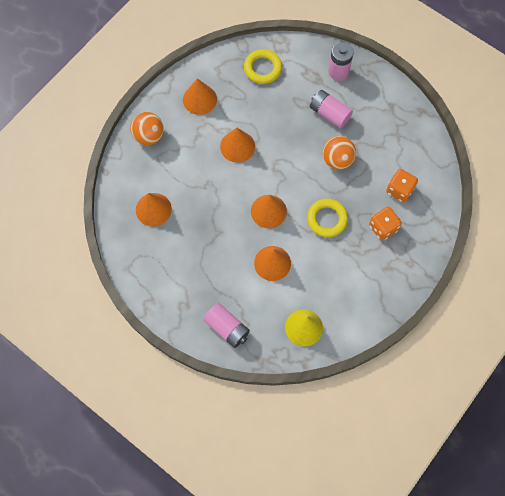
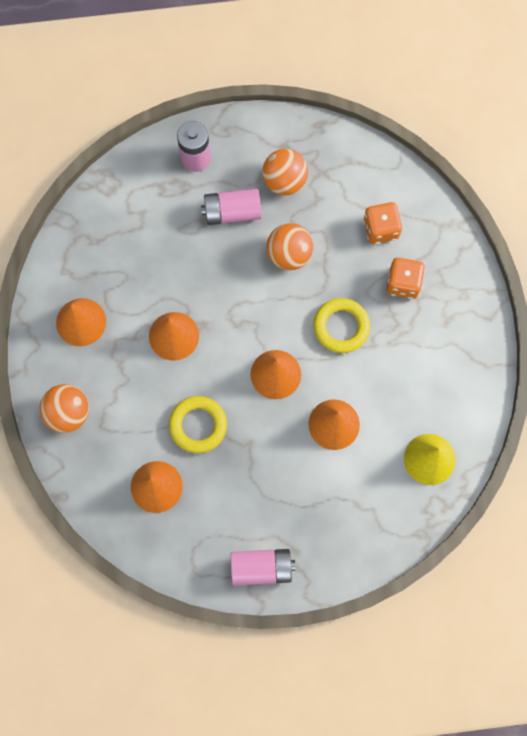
camera: 45 degrees left, 5 degrees up
(227, 328) = (357, 534): pink battery -> pink battery (261, 568)
(262, 68) = (113, 226): yellow ring -> yellow ring (198, 425)
(373, 122) = (284, 181): none -> orange ball

